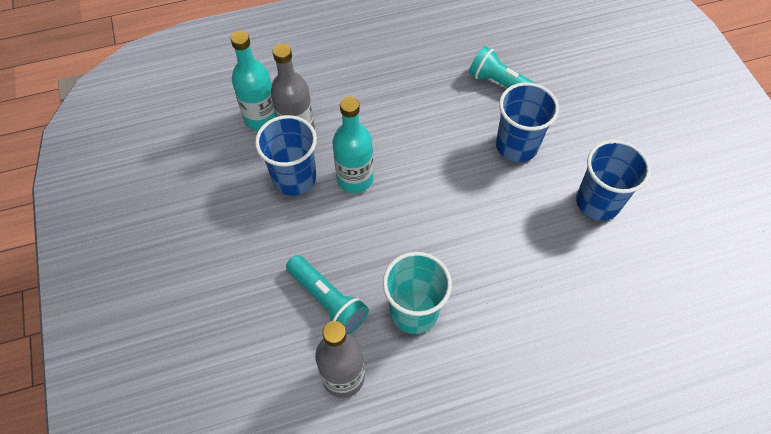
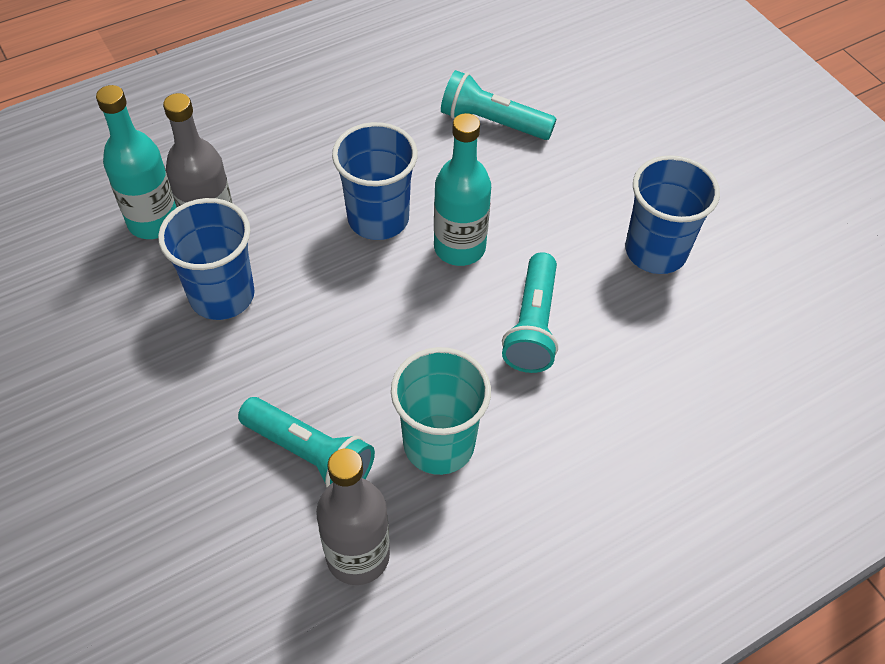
camera: 15 degrees left, 5 degrees down
(355, 179) = (311, 280): turquoise bottle -> turquoise bottle (459, 247)
(497, 240) = (532, 325): none -> turquoise flashlight
(516, 146) = (529, 197): blue cup -> blue cup (378, 218)

